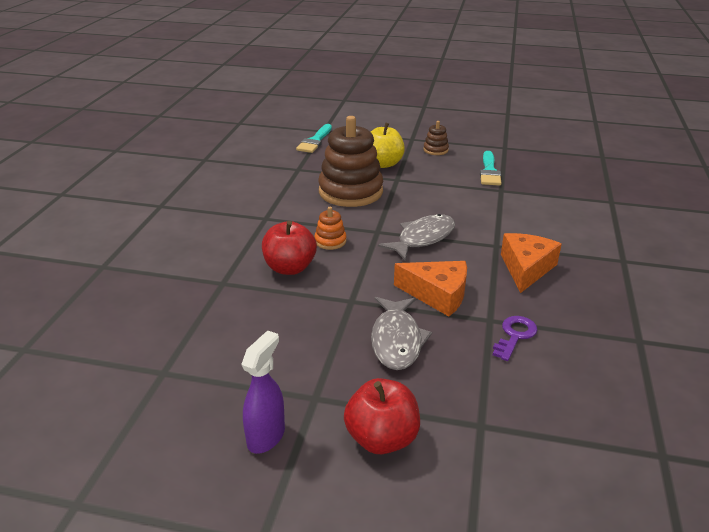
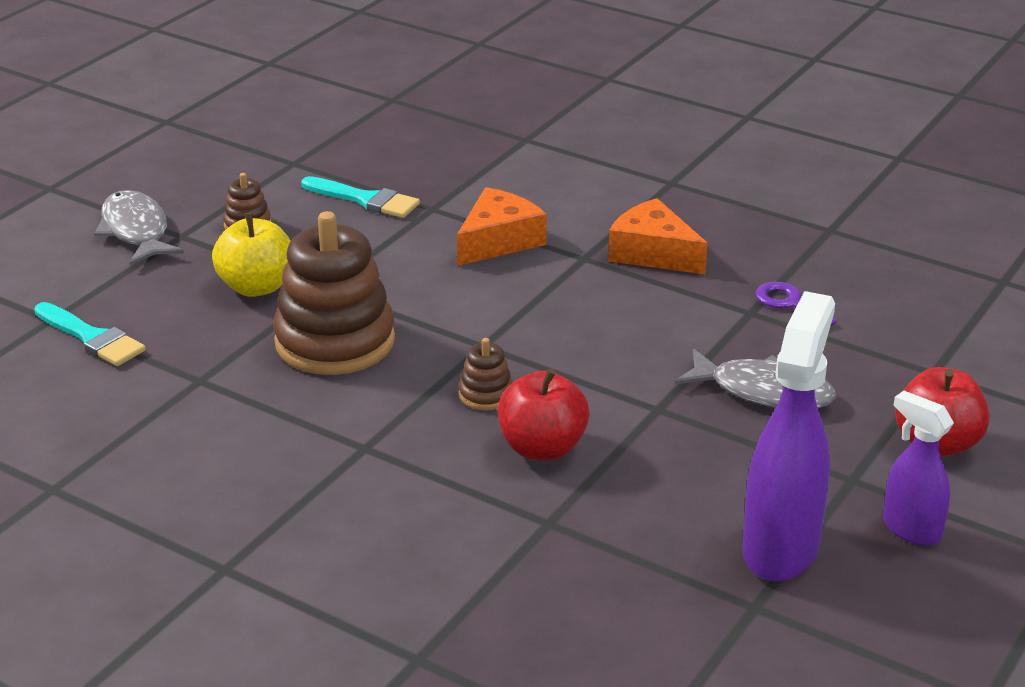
camera: 70 degrees left, 0 degrees up
(225, 374) = (780, 548): none -> purple spray bottle
(330, 241) = (486, 394): orange stacking toy -> brown stacking toy
(422, 238) = (529, 310): grey fish -> grey fish (136, 231)
(437, 294) = (678, 335): orange cheese -> orange cheese (498, 241)

